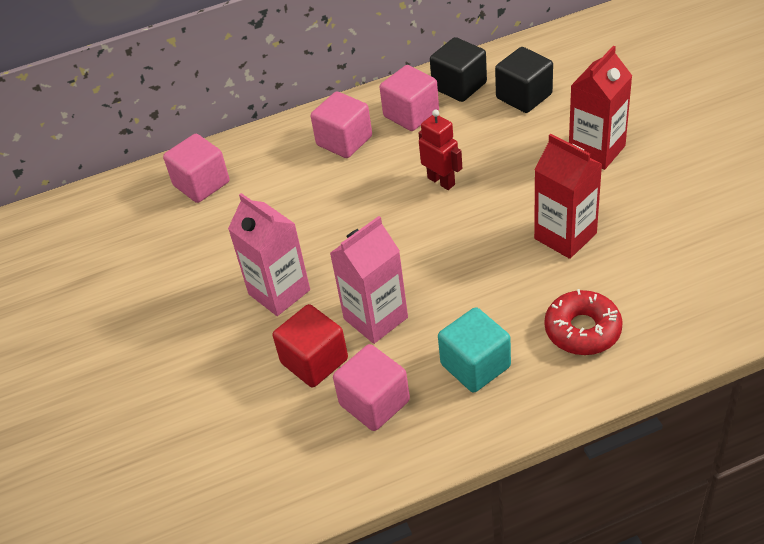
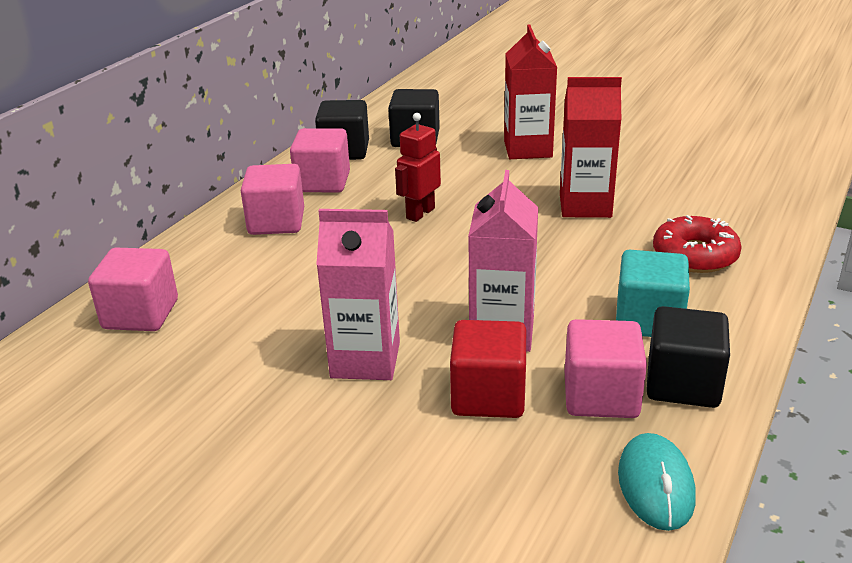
camera: 45 degrees left, 15 degrees down
(330, 480) = (655, 485): none -> turquoise mouse
(432, 426) = (683, 384): none -> black cube
(441, 181) = (420, 213): red robot -> red robot turned 60 degrees counterclockwise

